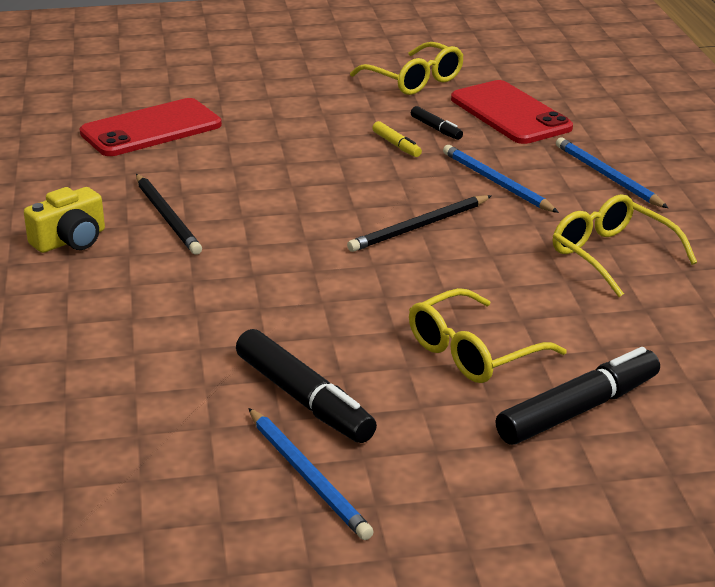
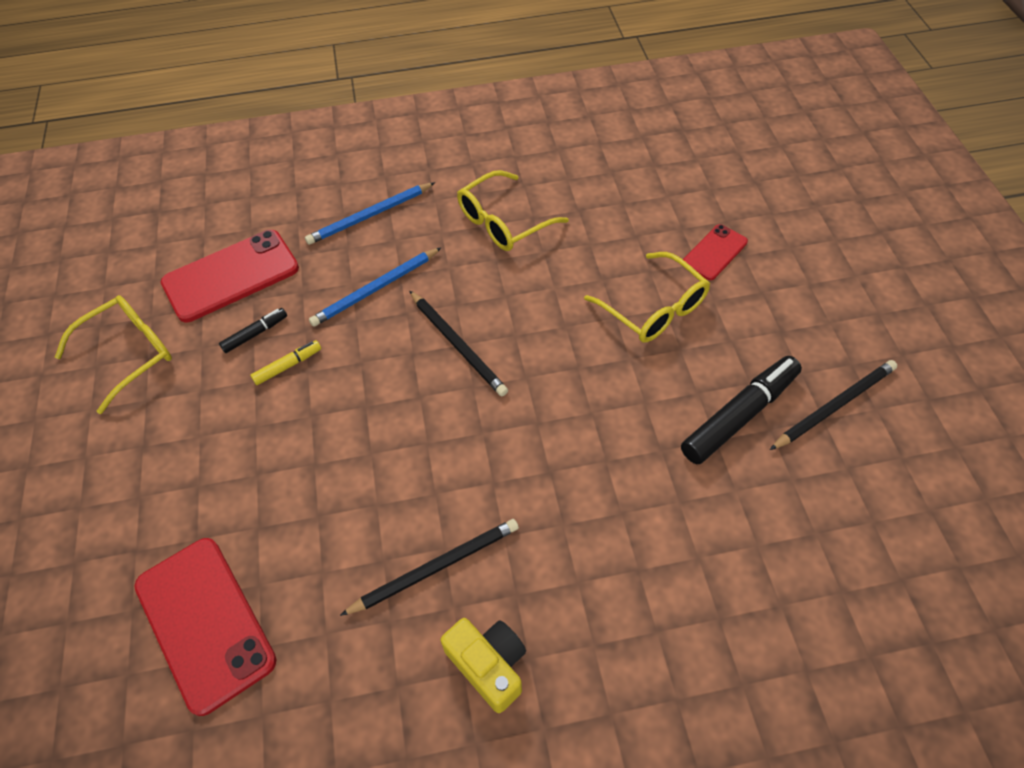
camera: 90 degrees left, 25 degrees up
(308, 477) = (834, 406): blue pencil -> black pencil
(579, 410) = (715, 252): black marker -> red phone

